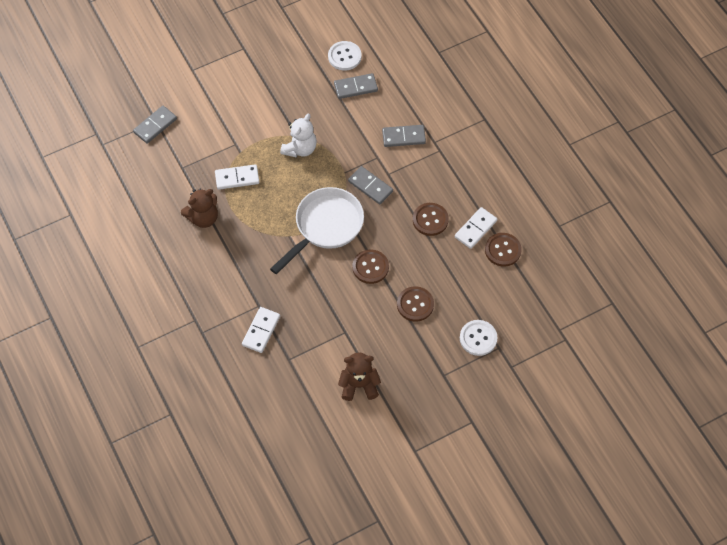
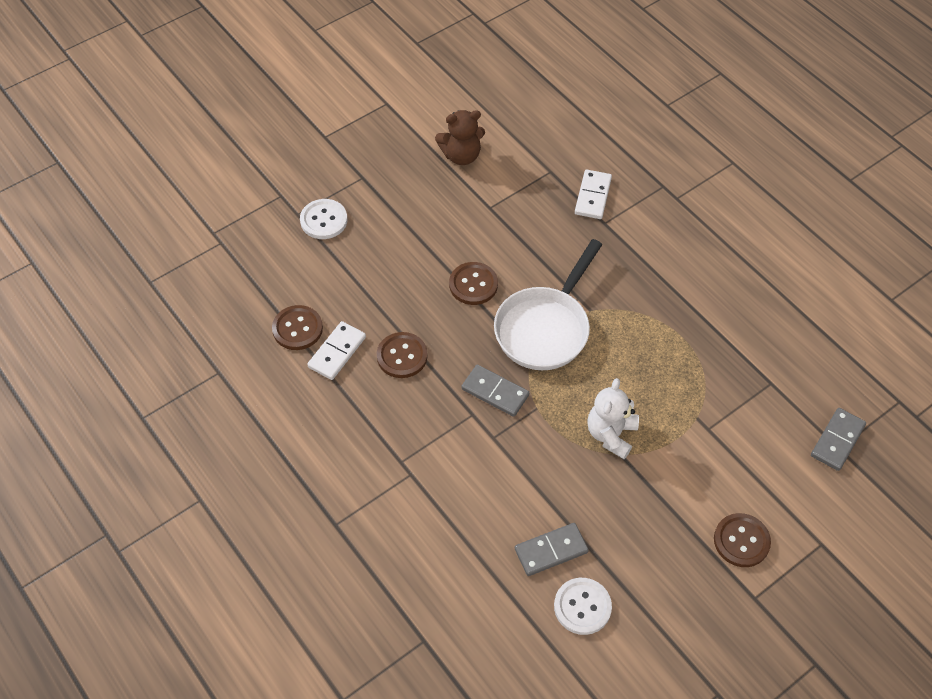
camera: 170 degrees right, 5 degrees down
(203, 218) = (714, 318): brown teddy bear -> none
(237, 178) = (687, 378): white domino -> none
(403, 137) = (459, 475): grey domino -> none
(415, 304) = (407, 248): brown button -> brown button (741, 541)

